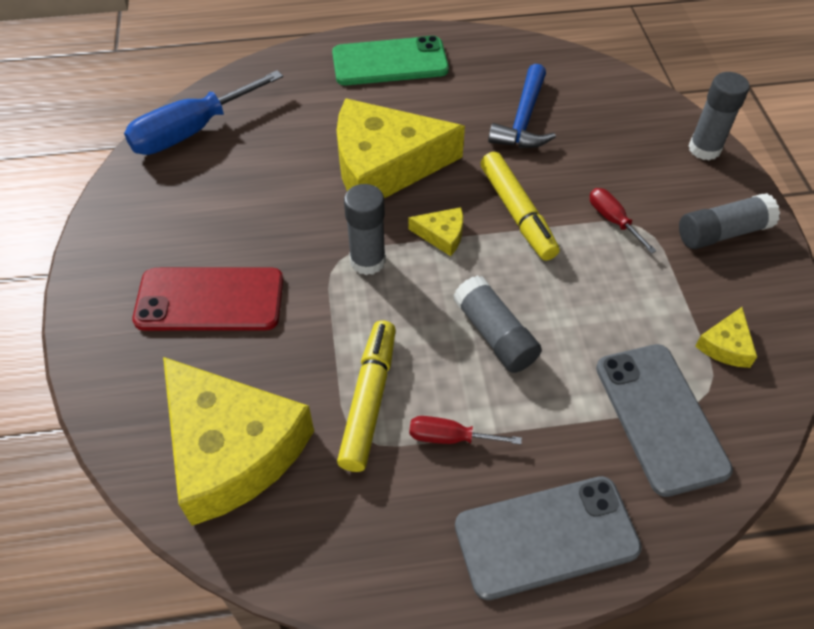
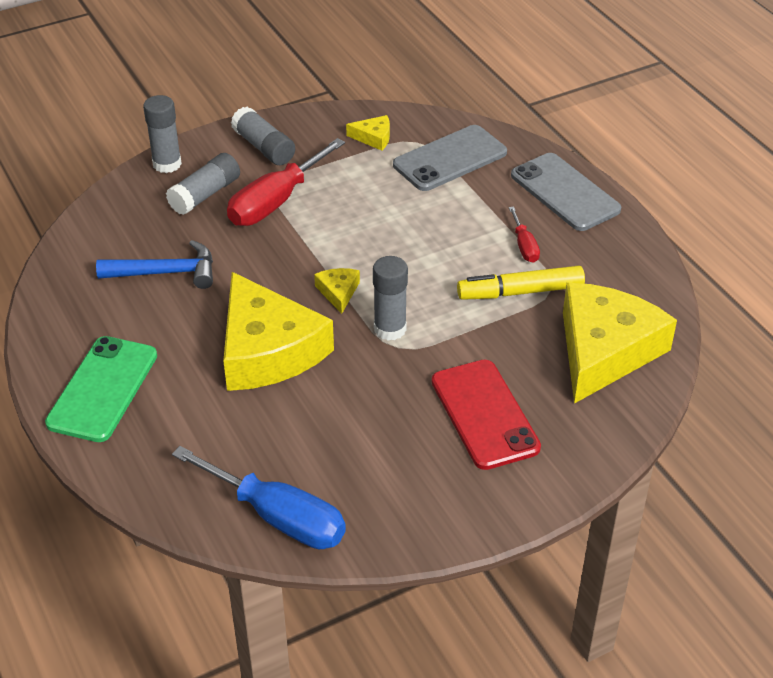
camera: 110 degrees left, 10 degrees down
(390, 62) = (103, 389): green phone -> green phone turned 45 degrees clockwise
(494, 335) = (425, 242): grey glue stick -> grey glue stick (205, 194)
(517, 213) = (292, 254): yellow marker -> none
(613, 220) = (275, 202): red screwdriver -> red screwdriver, size x2.03

